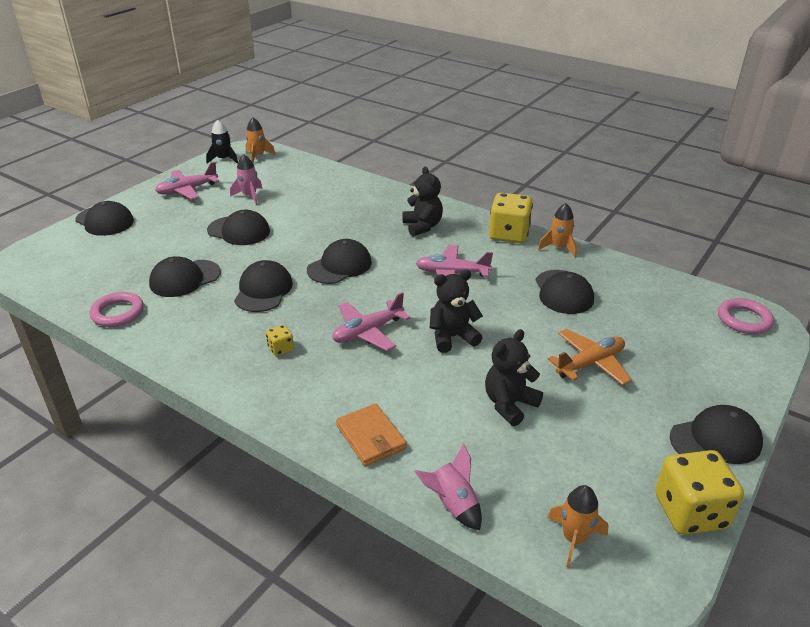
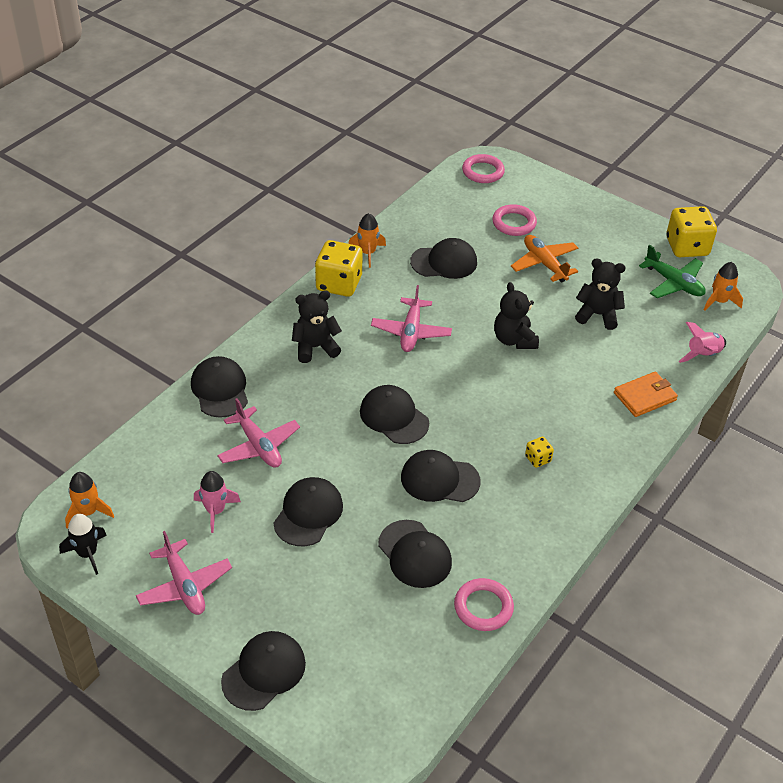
camera: 90 degrees left, 10 degrees up
(368, 332) = (509, 396): pink plane -> pink plane (258, 446)
(509, 404) = (597, 315): black teddy bear -> black teddy bear turned 150 degrees clockwise
(598, 487) = (673, 283): none -> green plane
(656, 342) = (514, 223): none -> pink ring
(715, 440) = (621, 220): black cap -> black cap (220, 389)

